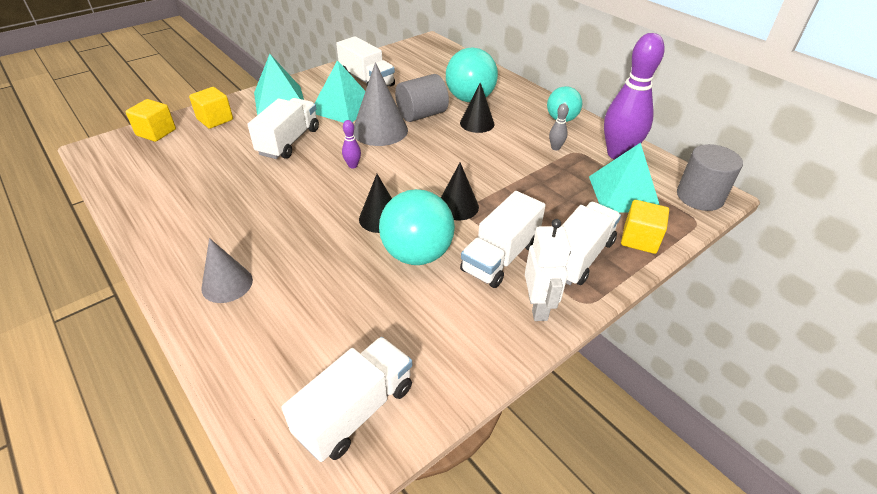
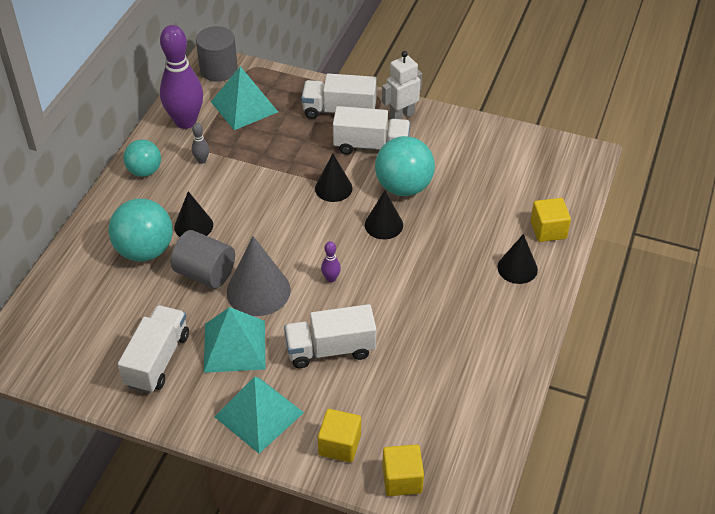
camera: 120 degrees left, 5 degrees up
(227, 284) = (517, 268): grey cone -> black cone
(355, 410) = (537, 158): white truck -> none
(640, 239) = (296, 88): yellow cube -> yellow cube (548, 230)

